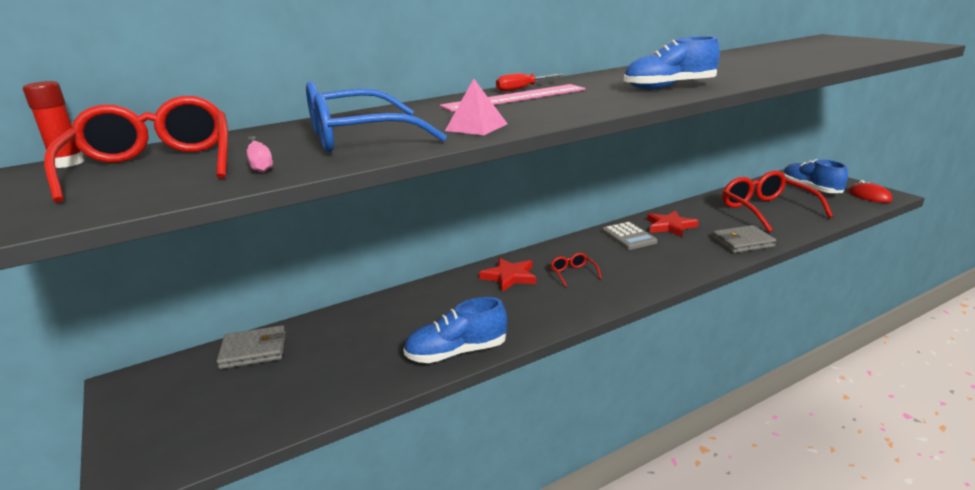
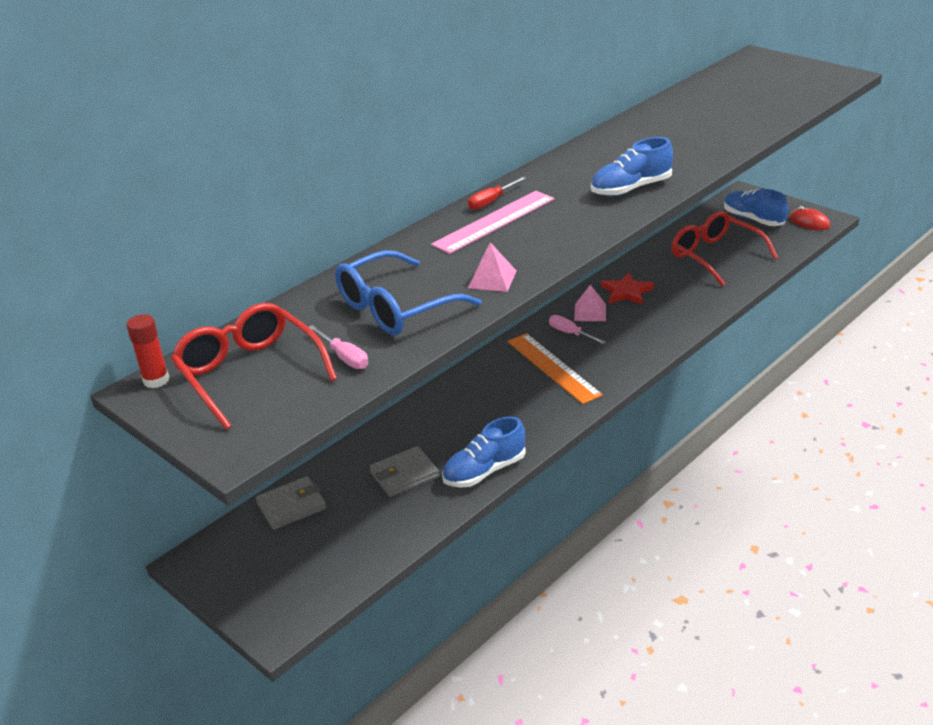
camera: 15 degrees left, 10 degrees up
(509, 277) = (492, 381): red star -> none
(573, 274) = (553, 368): red glasses -> orange ruler
(603, 250) = (570, 333): none -> pink screwdriver
(629, 237) = (590, 312): grey calculator -> pink pyramid
(742, 242) = (700, 303): grey wallet -> grey wallet (404, 475)

